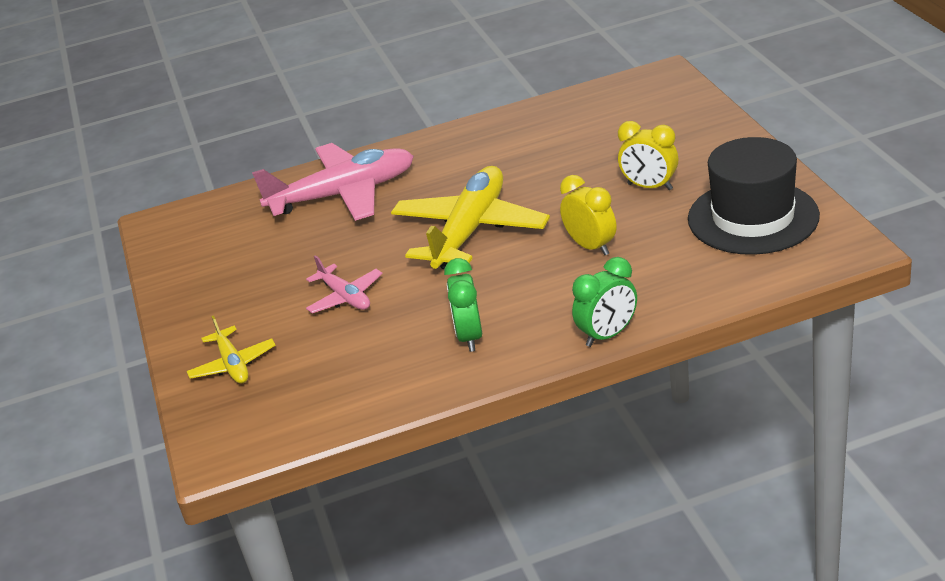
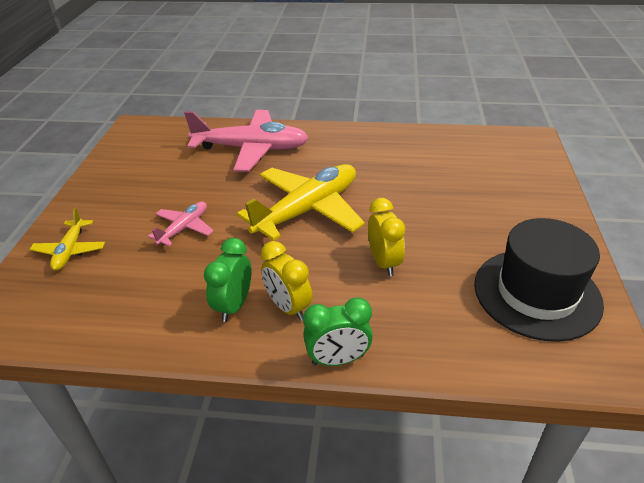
camera: 20 degrees right, 5 degrees up
(345, 297) = (184, 228): pink plane -> pink plane turned 135 degrees counterclockwise
(650, 187) = (465, 227): yellow clock -> yellow clock (288, 307)

